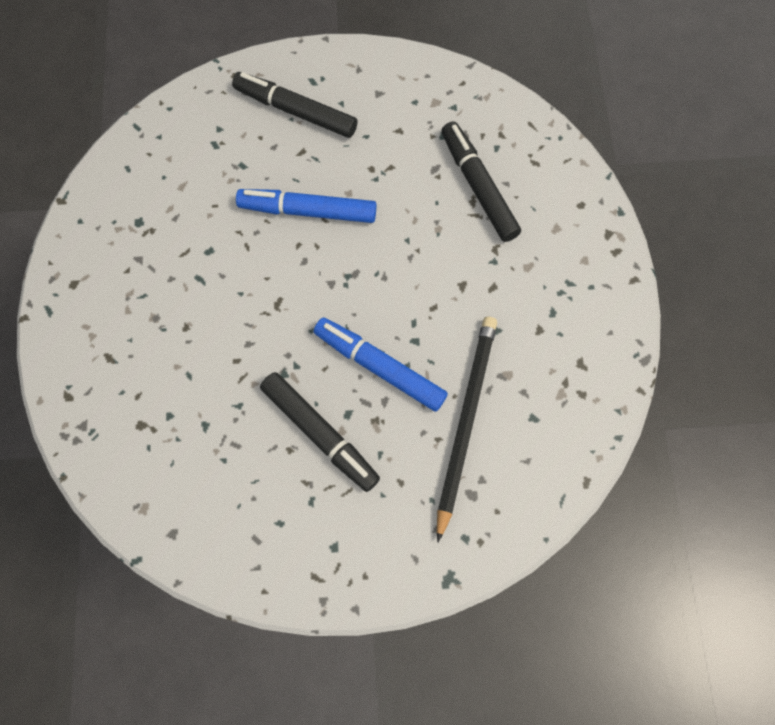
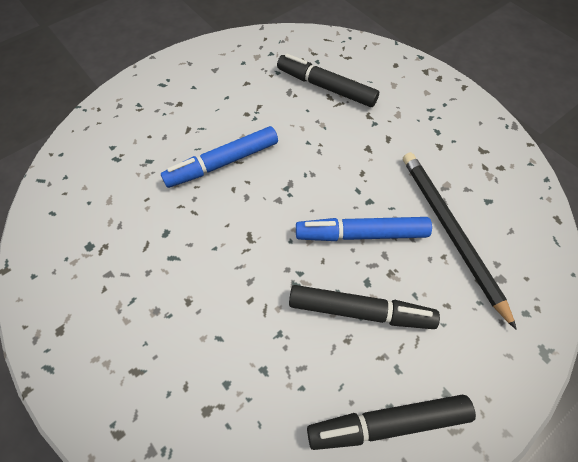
camera: 35 degrees left, 10 degrees down
(295, 111) = (164, 107): black marker -> black marker (388, 423)

